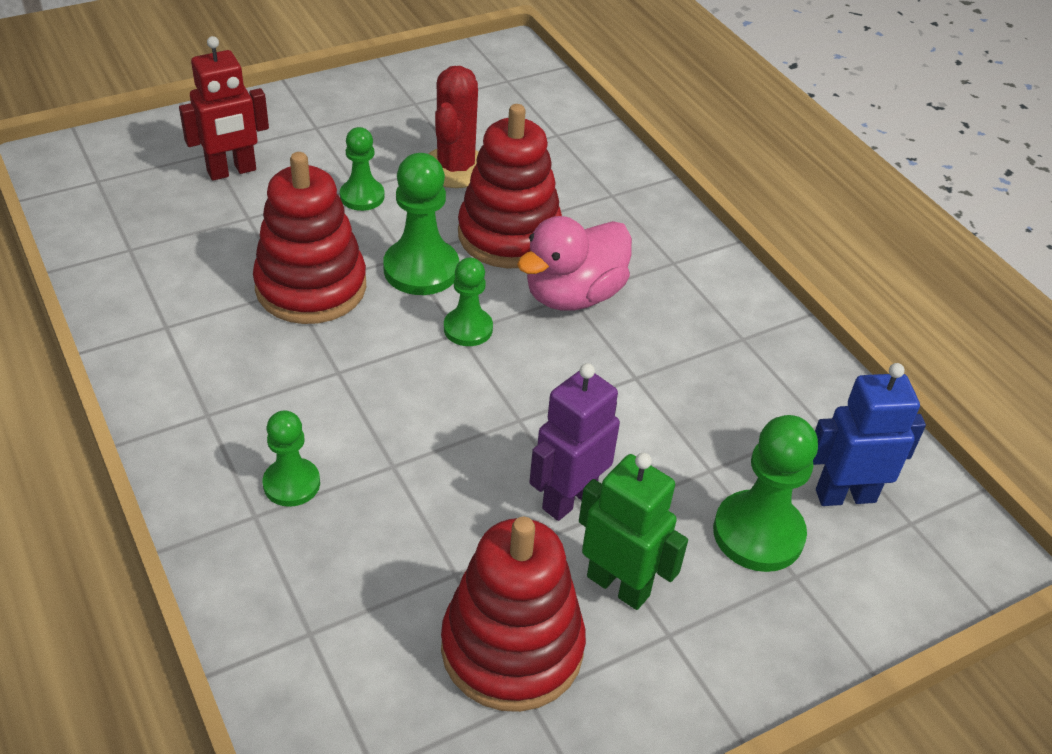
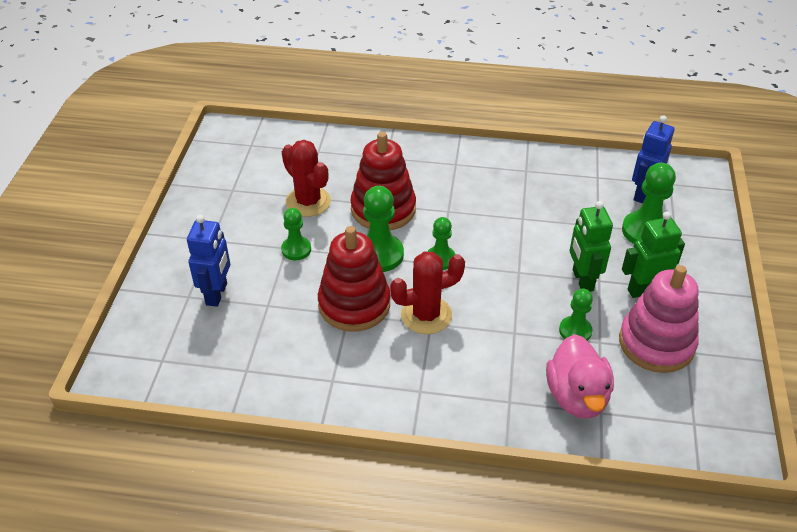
camera: 50 degrees left, 0 degrees up
(232, 171) = (217, 294): red robot -> blue robot
(291, 484) = (498, 377): green pawn -> green pawn (575, 331)
(349, 360) = (426, 315): none -> red cactus
(512, 648) = (656, 343): red stacking toy -> pink stacking toy
(568, 498) = (582, 280): purple robot -> green robot
(573, 295) = (449, 209): pink duck -> pink duck (577, 396)

